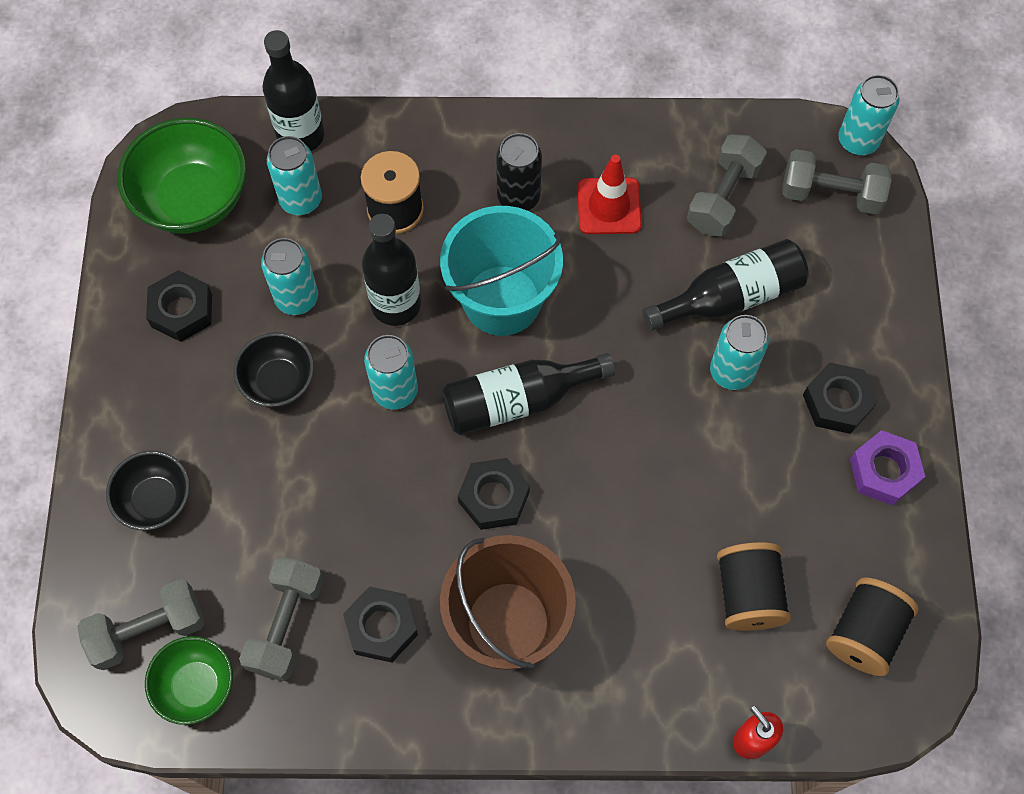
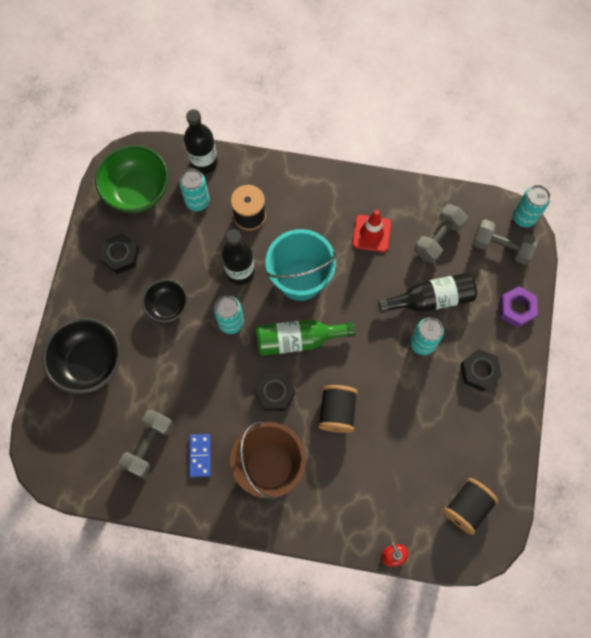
camera: 10 degrees right, 5 degrees up
(148, 630) = (74, 435): grey dumbbell -> none
(156, 500) = (89, 363): black bowl -> black bowl, size x1.66
(196, 686) = (94, 471): green bowl -> none
(297, 298) = (185, 259): turquoise can -> none
(381, 627) = (200, 456): black nut -> blue domino
(517, 400) = (298, 340): black bottle -> green bottle
(518, 197) = (321, 220): black can -> none
(748, 594) = (406, 473): black spool -> black spool (337, 412)
(884, 471) = (497, 416): purple nut -> purple nut (516, 308)

